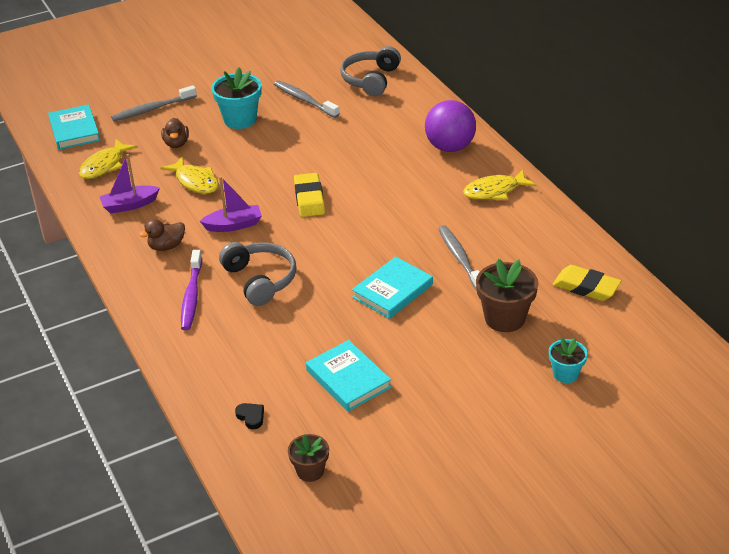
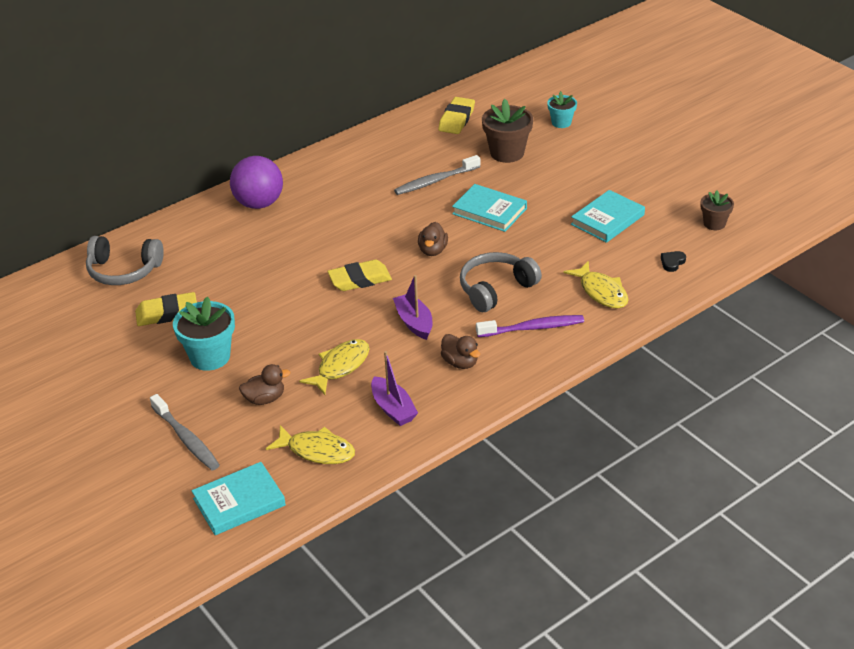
camera: 100 degrees left, 0 degrees up
(304, 100) = (167, 313): grey toothbrush -> yellow eraser
(337, 246) = (433, 250): none -> brown duck
(494, 191) = (331, 172): yellow fish -> yellow fish (601, 292)

